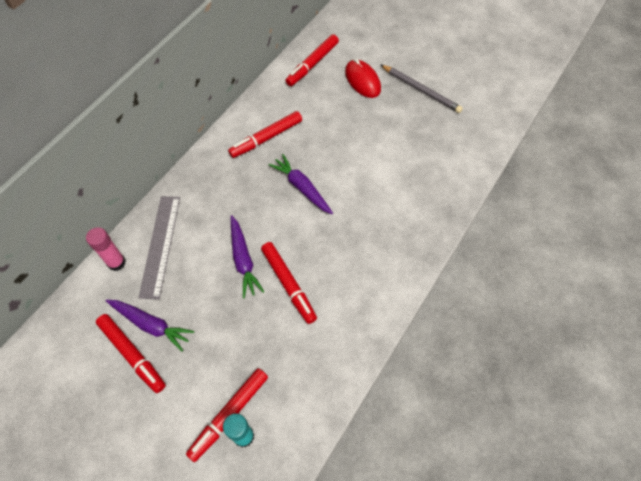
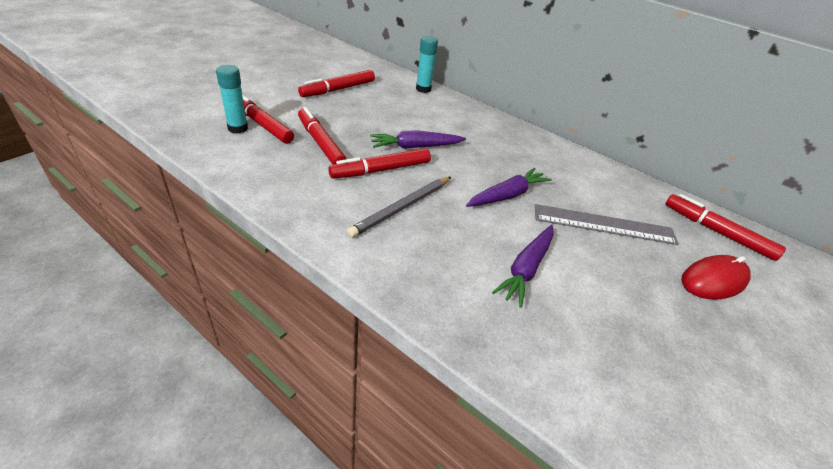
camera: 90 degrees right, 20 degrees down
(116, 262) = (423, 89): pink glue stick -> turquoise glue stick
(151, 325) = (361, 98): purple carrot -> purple carrot (526, 269)
(160, 245) = (437, 108): grey ruler -> grey ruler (604, 224)
(267, 138) = (576, 179): red marker -> red marker (321, 143)
(421, 90) = (732, 357): grey pencil -> grey pencil (402, 208)

